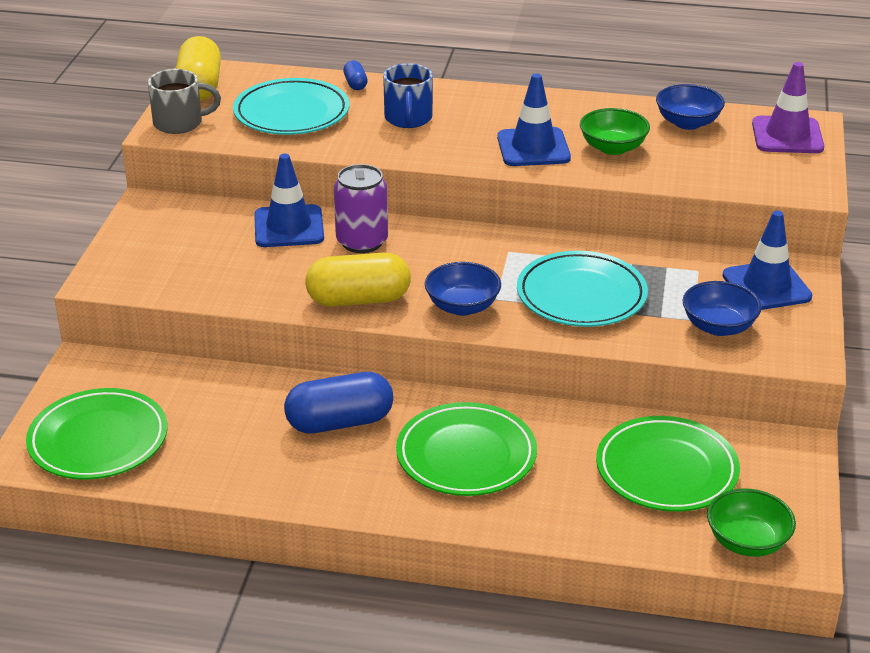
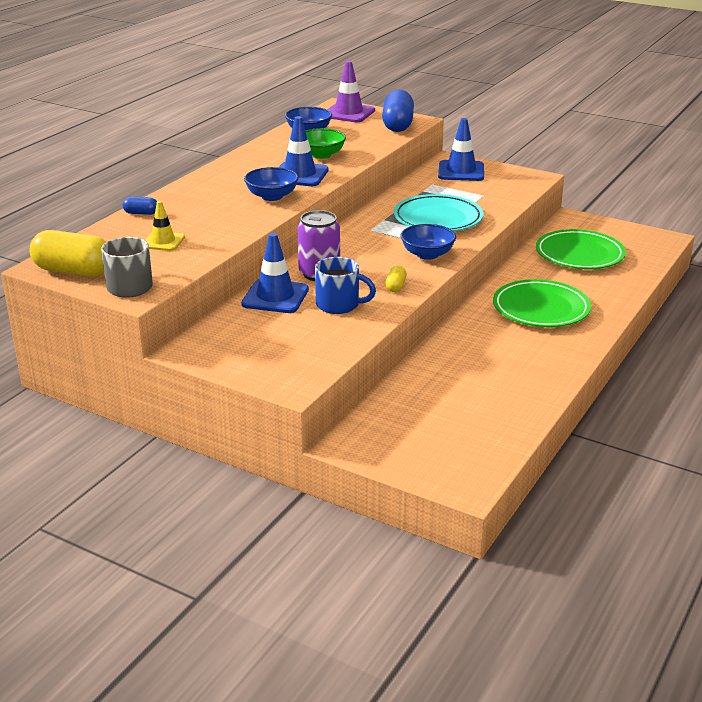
camera: 70 degrees left, 5 degrees down
(98, 440) = (458, 448): green plate -> none
(291, 113) = (163, 241): turquoise plate -> yellow traffic cone
(340, 422) = (484, 345): blue capsule -> blue capsule (397, 125)
(358, 299) = (395, 286): yellow capsule -> yellow capsule, size x0.47
(408, 119) = (217, 204): blue mug -> blue mug (339, 305)
(718, 326) = (494, 190): blue bowl -> blue bowl (272, 196)
(747, 542) = (649, 247): green bowl -> none

